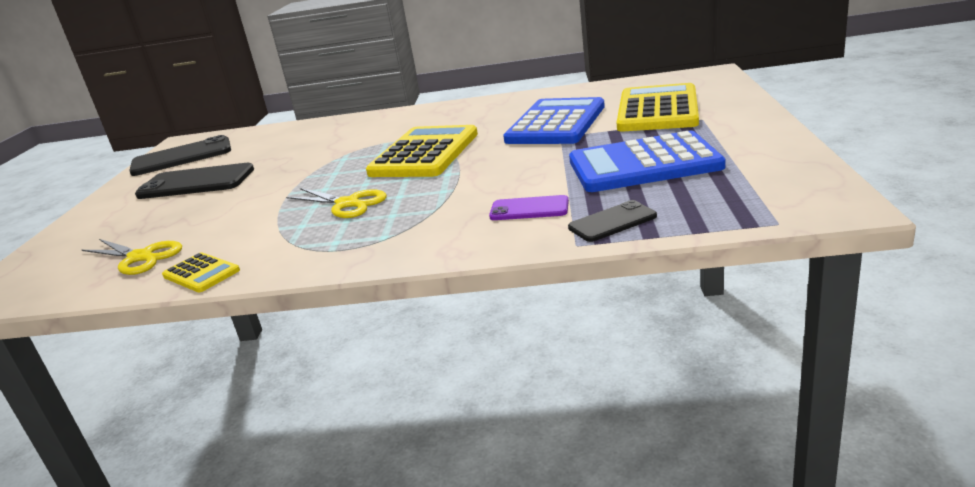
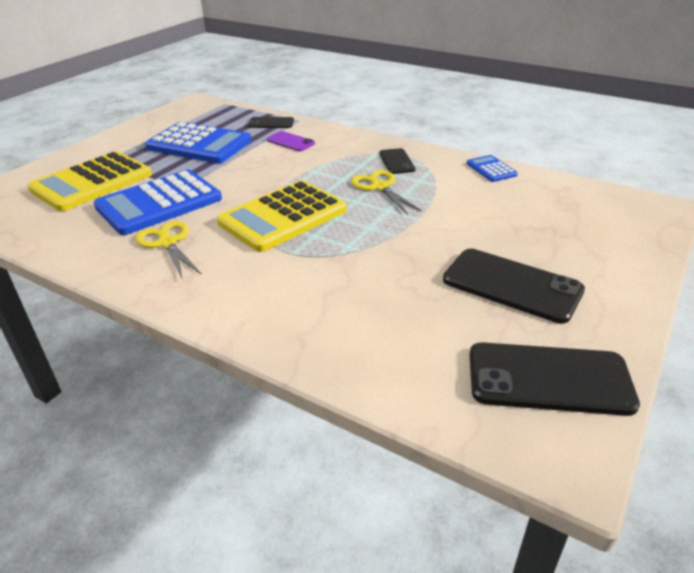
camera: 155 degrees left, 10 degrees up
(141, 257) = (540, 198): yellow scissors -> yellow scissors (167, 243)
(201, 273) = (491, 169): yellow calculator -> blue calculator
(345, 237) = (397, 161): none -> black phone

